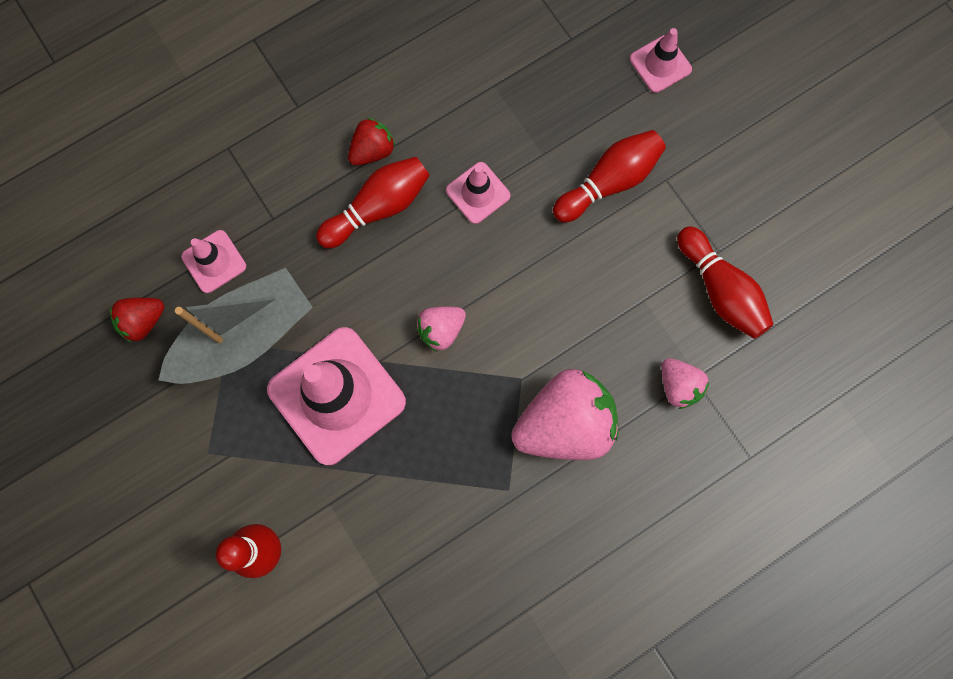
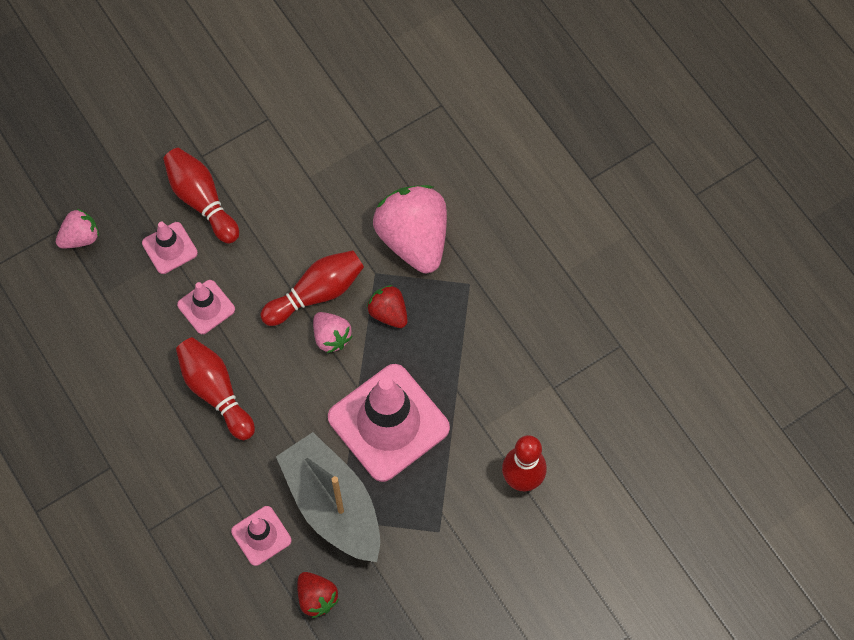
camera: 90 degrees left, 10 degrees down
(372, 150) = (159, 398): red strawberry -> red strawberry (388, 313)
(660, 64) = (93, 156): pink traffic cone -> pink traffic cone (169, 248)
(678, 386) = (383, 153): pink strawberry -> pink strawberry (80, 237)
(720, 290) = (302, 119): red bowling pin -> red bowling pin (316, 293)

